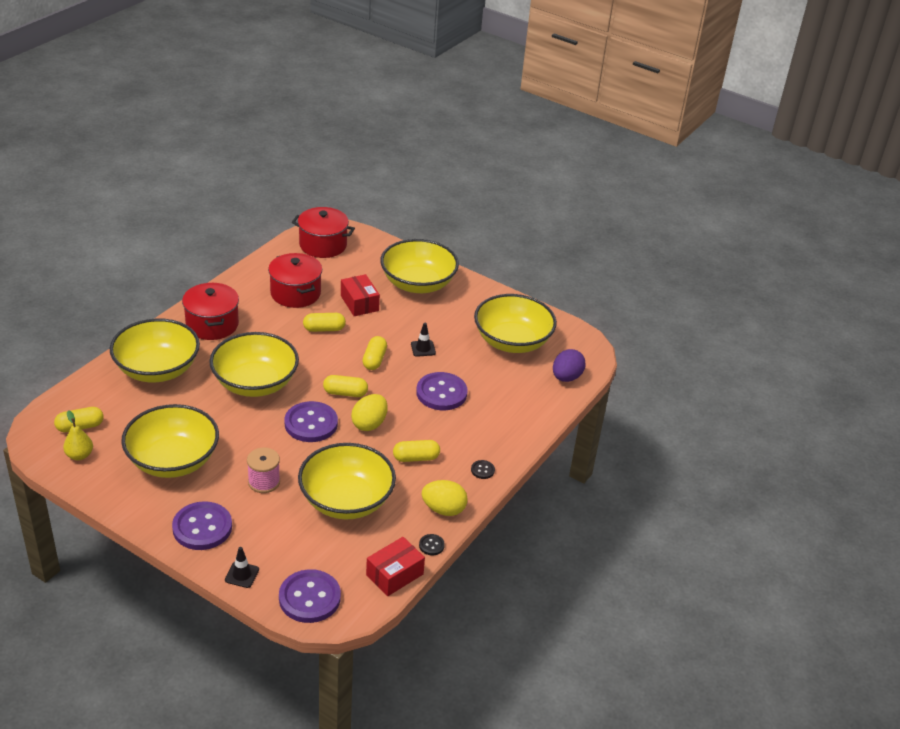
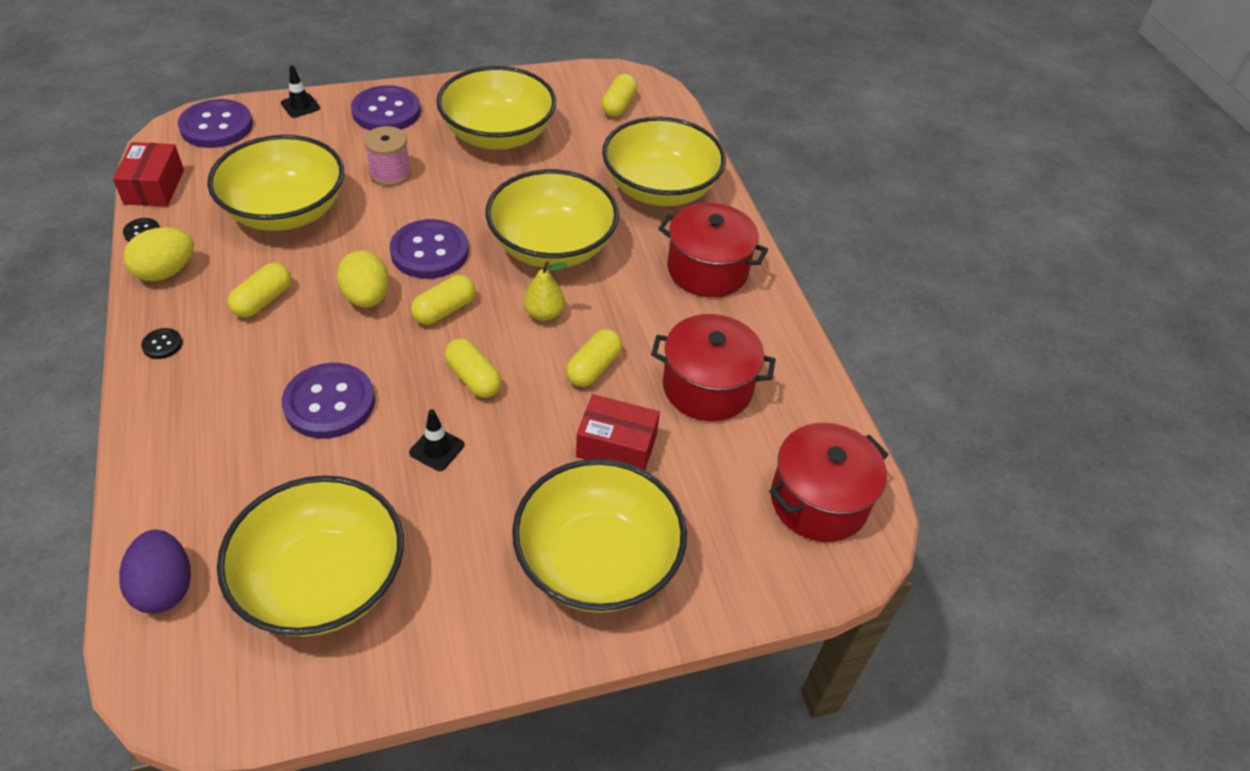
camera: 130 degrees right, 10 degrees up
(79, 455) = (576, 90): yellow pear -> yellow pear (544, 313)

